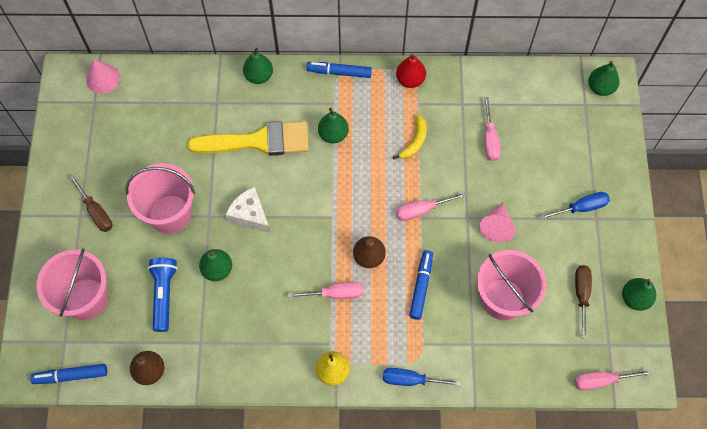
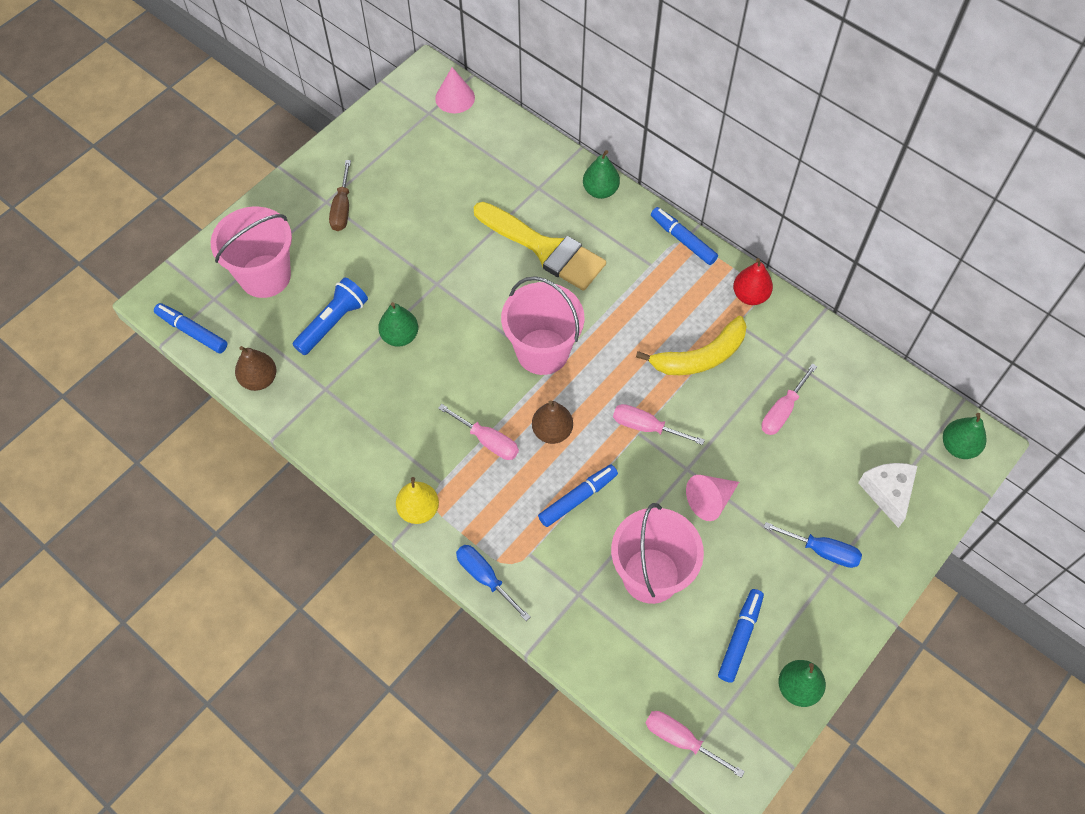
camera: 40 degrees right, 5 degrees down
(170, 214) = (404, 256): pink bucket -> pink bucket (542, 351)
(250, 214) = (475, 309): white cheese -> white cheese (888, 492)
(333, 134) = (623, 293): green pear -> none
(415, 141) = (700, 357): yellow banana -> yellow banana, size x1.64
(581, 295) = (740, 637): brown screwdriver -> blue marker

